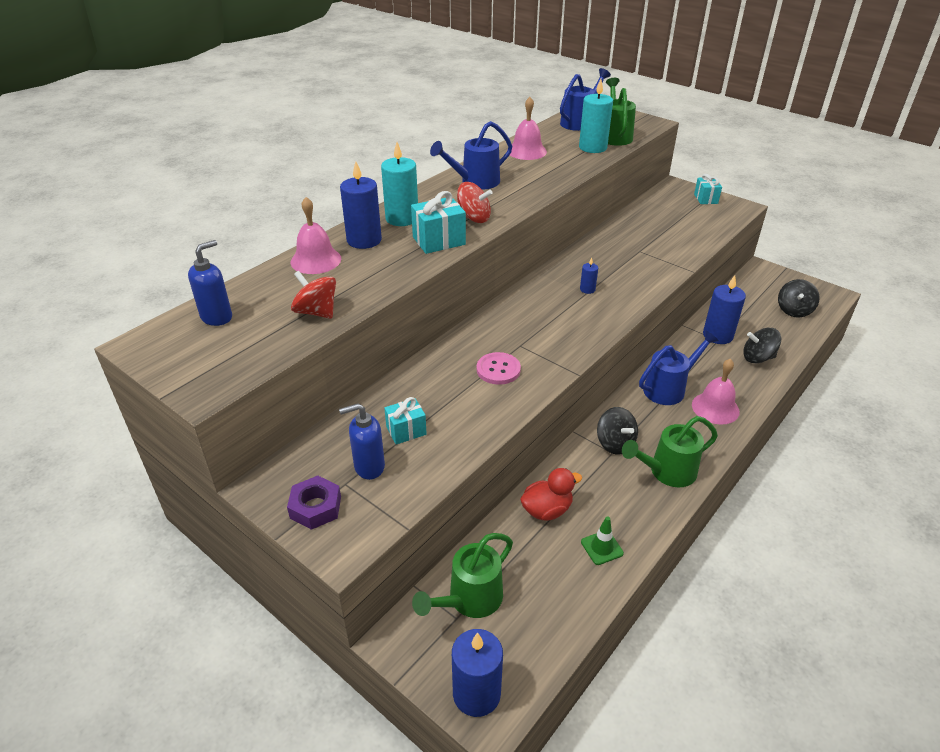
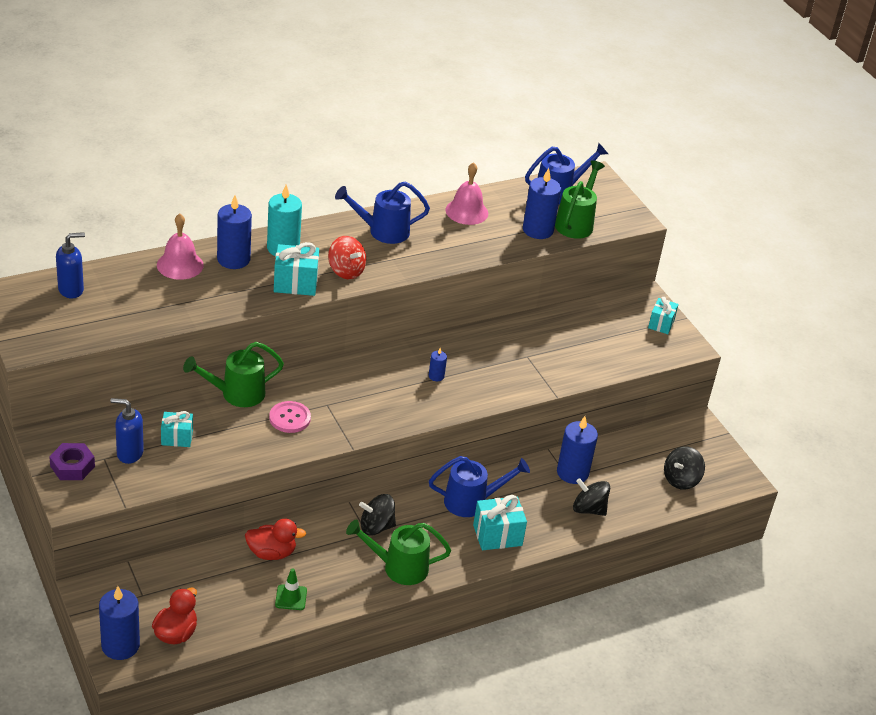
camera: 20 degrees right, 0 degrees up
(316, 312) = (147, 314): red spinning top -> none
(469, 600) = (160, 588): green watering can -> green watering can (236, 394)
(524, 646) = (176, 633): none -> red duck
(592, 147) = (537, 230): turquoise candle -> blue candle
(615, 443) = (376, 527): black spinning top -> black spinning top turned 90 degrees clockwise
(715, 408) = (497, 535): pink bell -> turquoise gift

